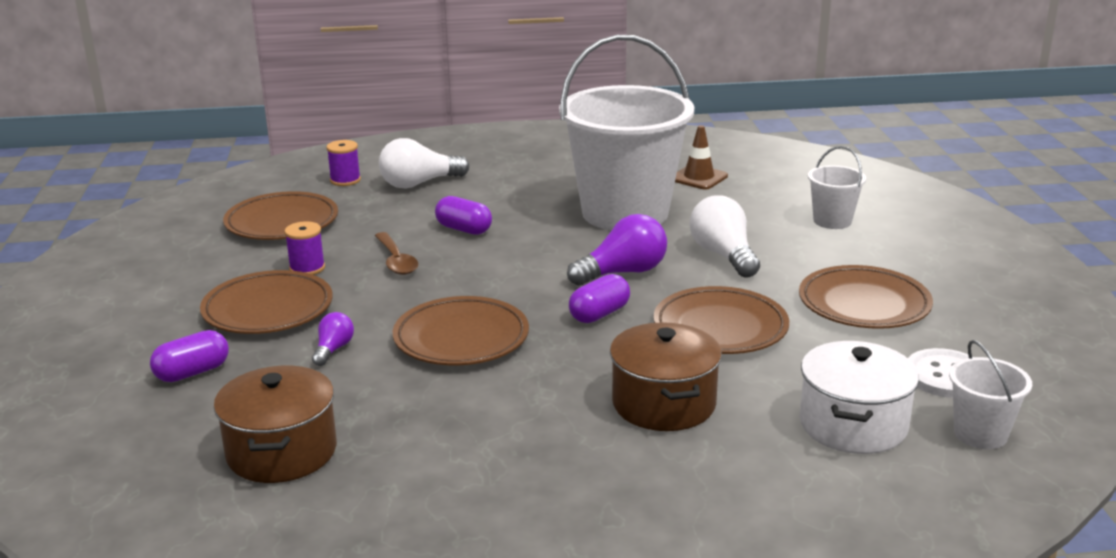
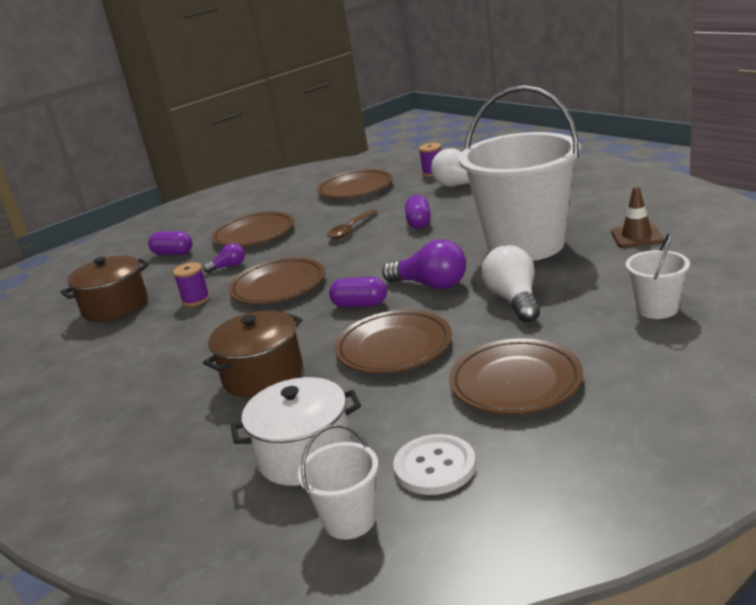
camera: 60 degrees right, 0 degrees up
(307, 268) = (311, 218): purple spool -> purple spool (196, 299)
(723, 255) = (514, 300): white light bulb -> white light bulb turned 45 degrees counterclockwise

